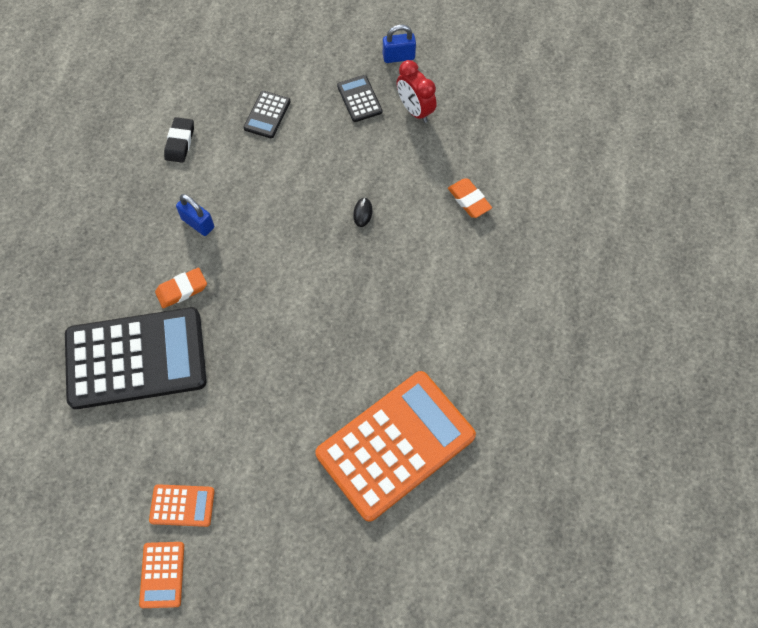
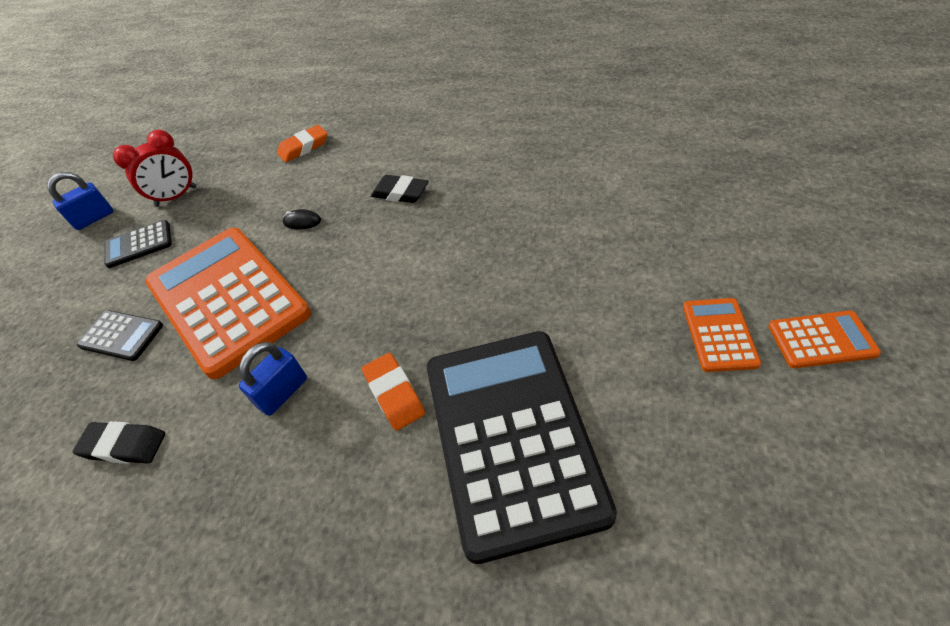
camera: 85 degrees left, 15 degrees down
(385, 287) = (400, 193): none -> black eraser
(395, 445) = (582, 164): orange calculator -> orange calculator (227, 299)
(398, 57) = (94, 218): blue padlock -> blue padlock turned 60 degrees clockwise

